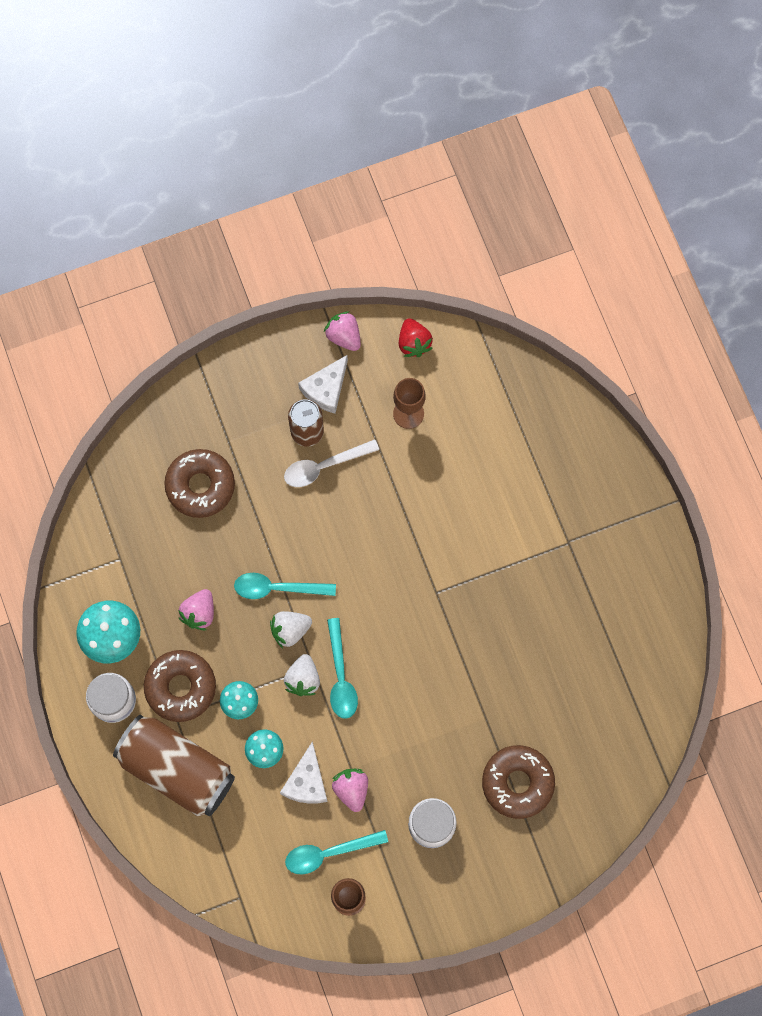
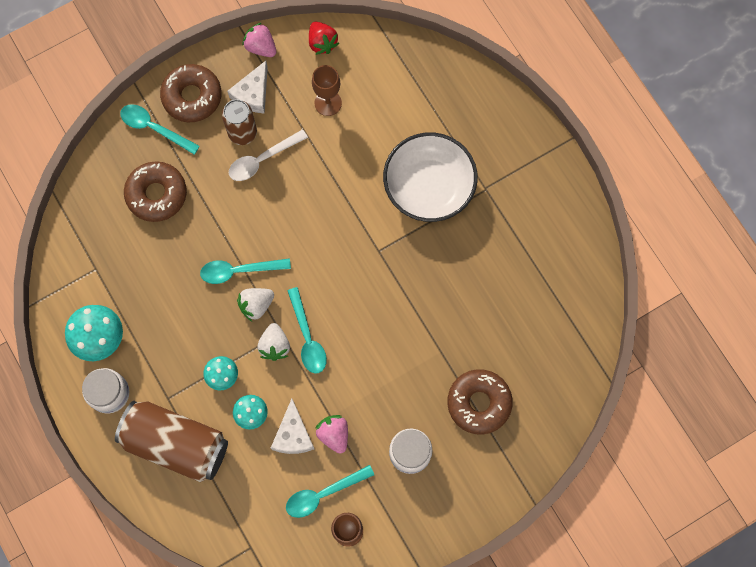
camera: 10 degrees left, 0 degrees up
(181, 687) = (167, 371): brown donut -> brown donut (192, 97)
(199, 613) = (173, 304): pink strawberry -> none
(210, 410) = (154, 128): none -> turquoise spoon
(505, 528) = (429, 186): none -> white bowl

